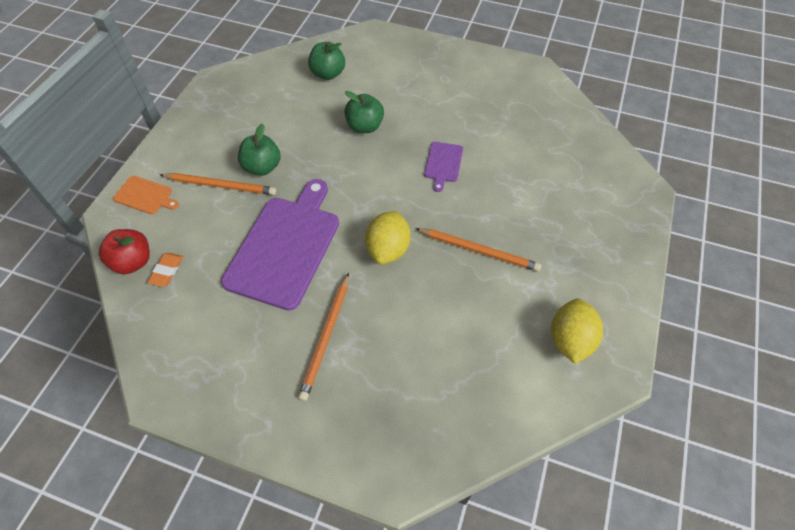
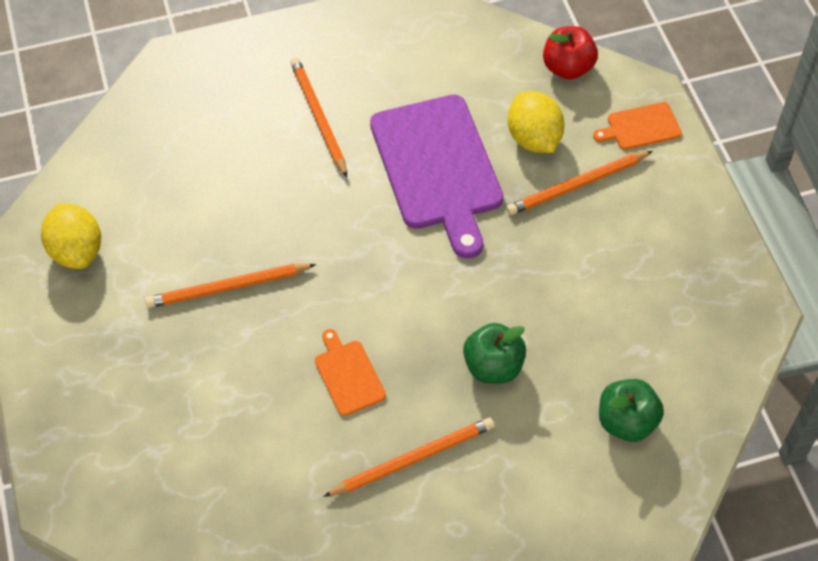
camera: 145 degrees right, 0 degrees up
(167, 271) = (526, 80): orange eraser -> none
(262, 167) = (557, 233): green apple -> none
(388, 249) = (328, 229): yellow lemon -> yellow lemon (534, 139)
(441, 112) = (413, 459): none -> orange pencil
(443, 164) = (348, 375): purple cutting board -> orange cutting board

